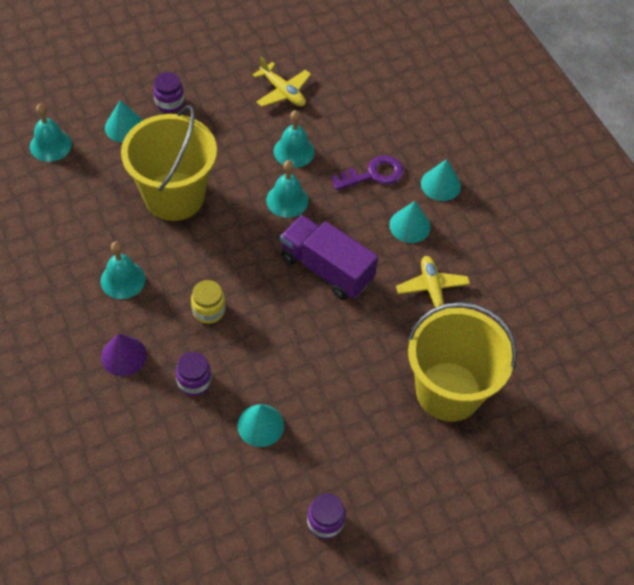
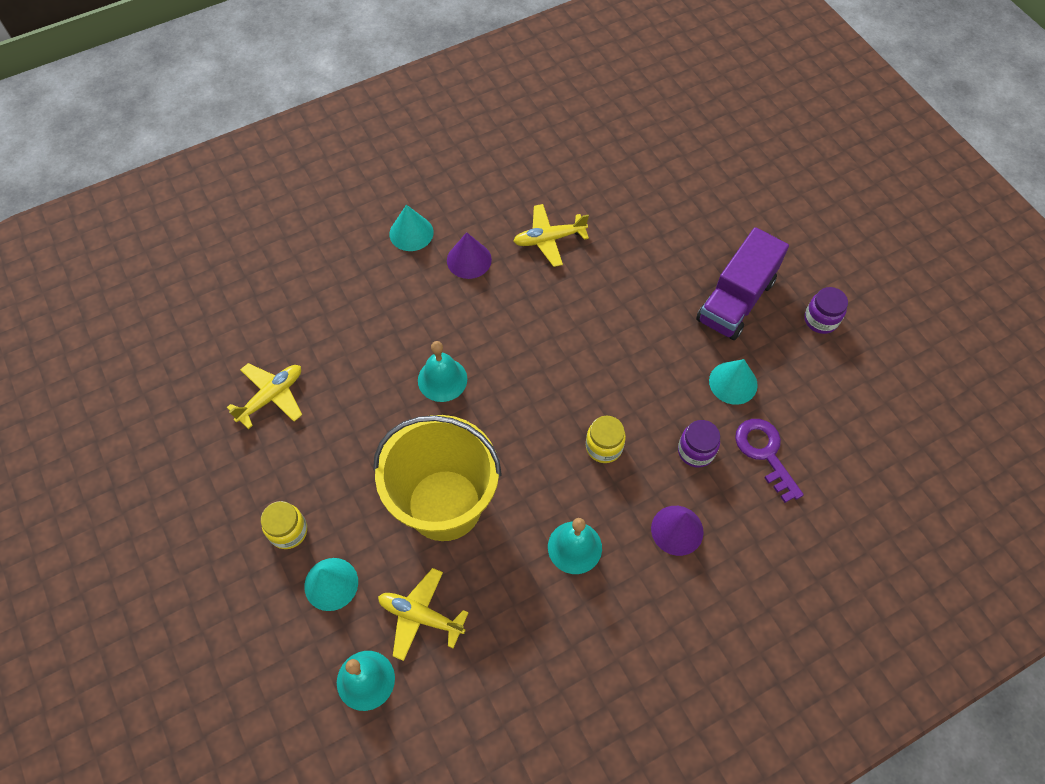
camera: 90 degrees left, 5 degrees up
(89, 178) = (421, 616): none -> yellow plane
(169, 103) = (288, 531): purple jar -> yellow jar
(294, 151) = (368, 378): turquoise bell -> none
(326, 269) = (533, 335): purple truck -> purple truck (735, 300)
(373, 174) = (400, 295): purple key -> purple key (765, 453)
(410, 226) = (469, 260): turquoise cone -> purple cone
(448, 391) = (662, 225): yellow bucket -> none

